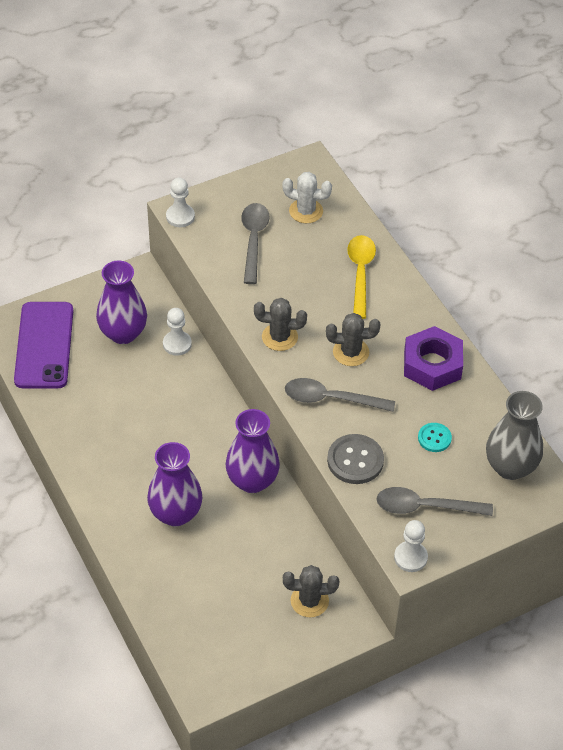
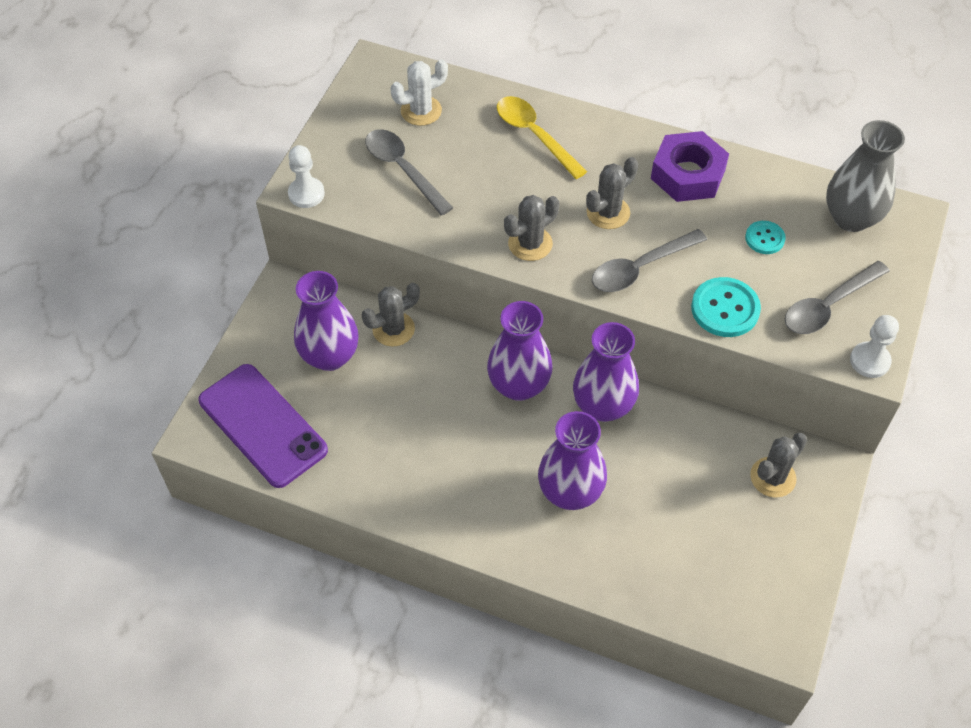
camera: 40 degrees left, 5 degrees up
(177, 344) = (393, 329): white pawn -> grey cactus
(215, 431) = (519, 385): none -> purple vase
(355, 460) = (725, 309): grey button -> turquoise button

